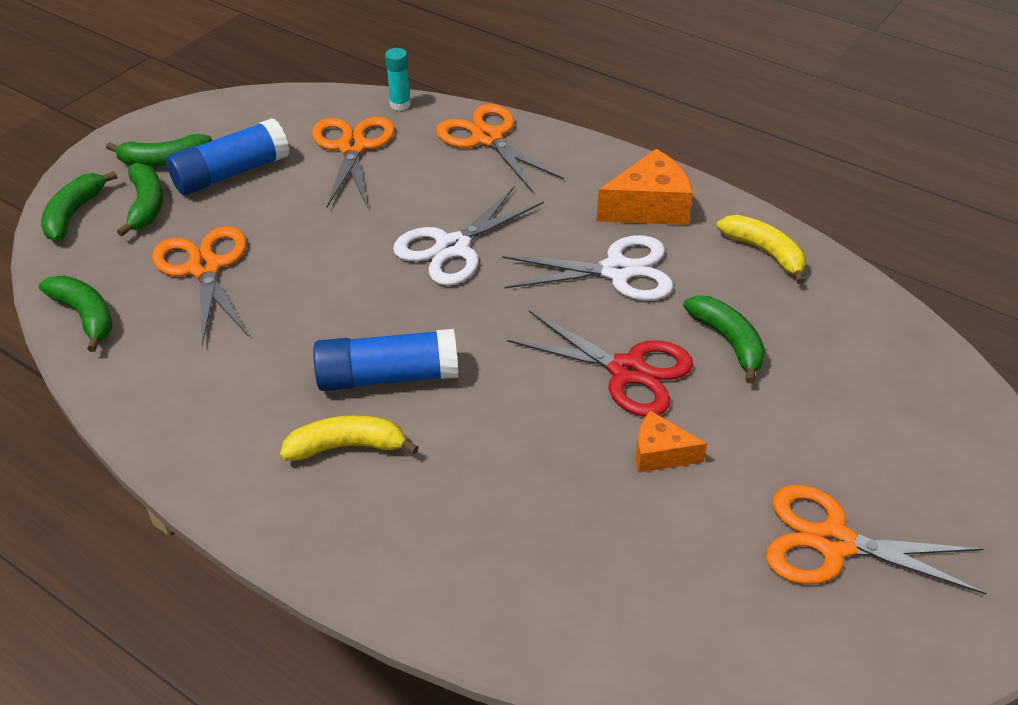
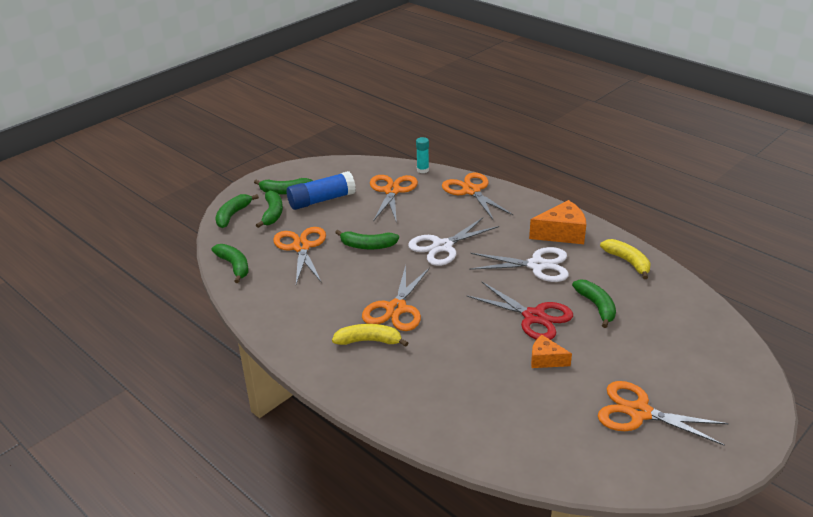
camera: 10 degrees right, 10 degrees down
(322, 256) = (367, 246): none -> green banana
(388, 376) = (396, 308): blue glue stick -> orange scissors

